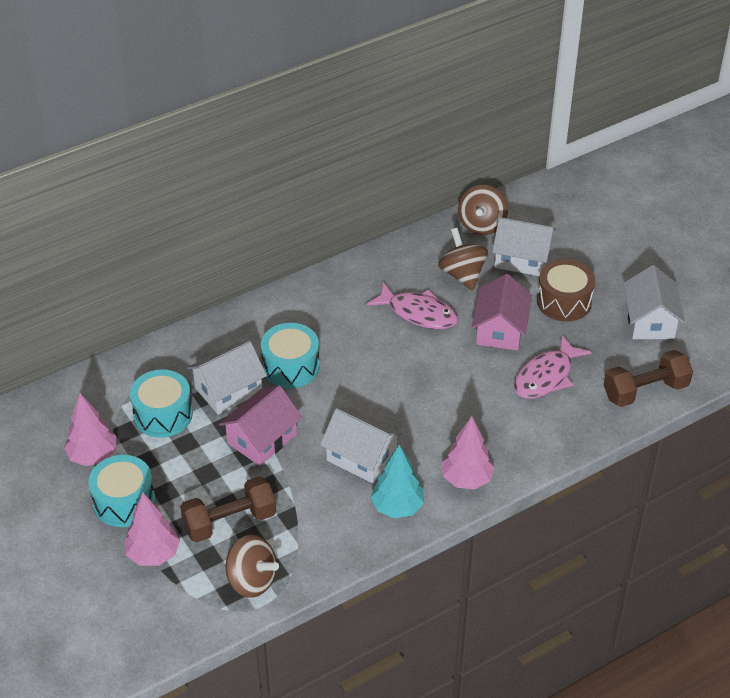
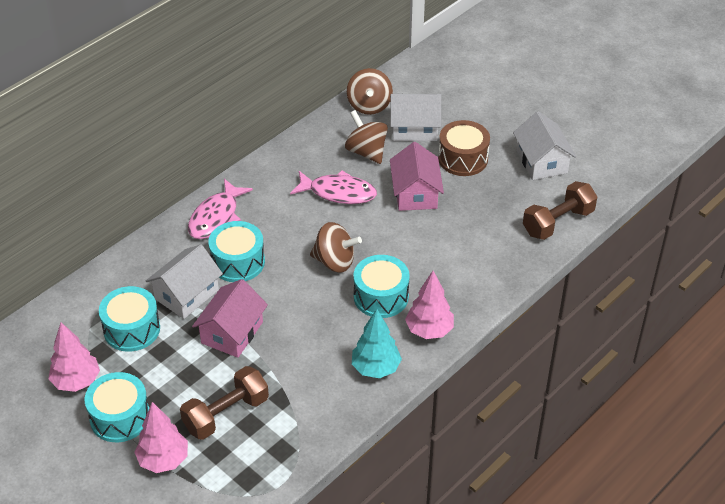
camera: 15 degrees left, 0 degrees up
(251, 580) = (264, 463): brown spinning top -> brown spinning top (335, 262)
(361, 457) = (329, 330): white house -> none
(427, 433) = (381, 297): none -> turquoise drum
(546, 376) = (469, 226): pink fish -> pink fish (216, 217)

